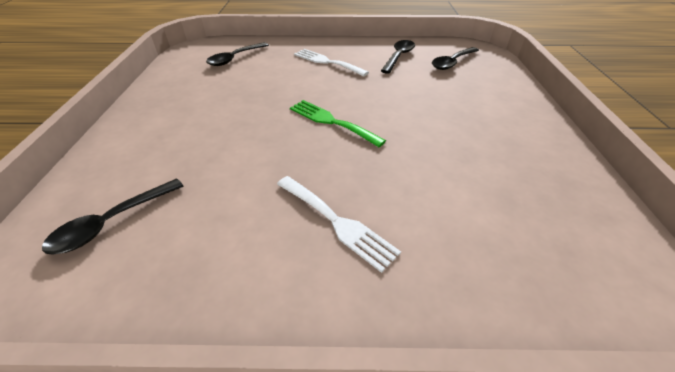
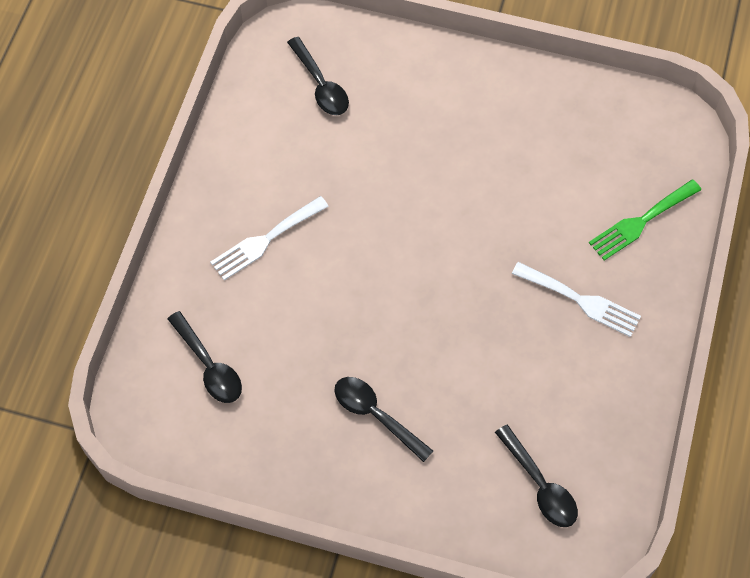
camera: 75 degrees left, 20 degrees up
(331, 121) = (425, 270): green fork -> green fork (641, 222)
(337, 222) = (581, 301): white fork -> white fork turned 60 degrees clockwise
(398, 57) = (280, 143): black spoon -> black spoon (376, 415)

